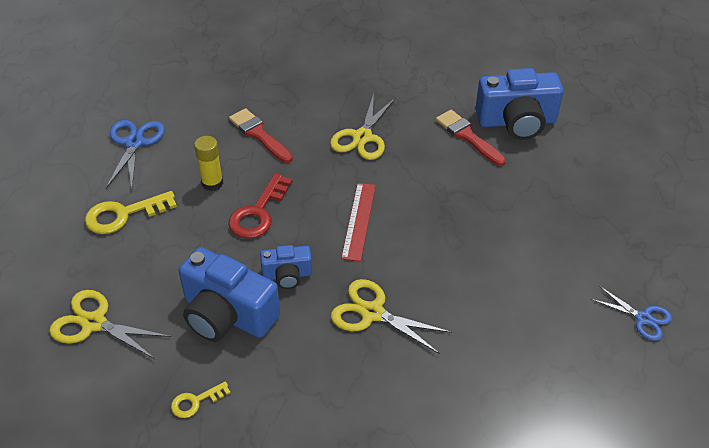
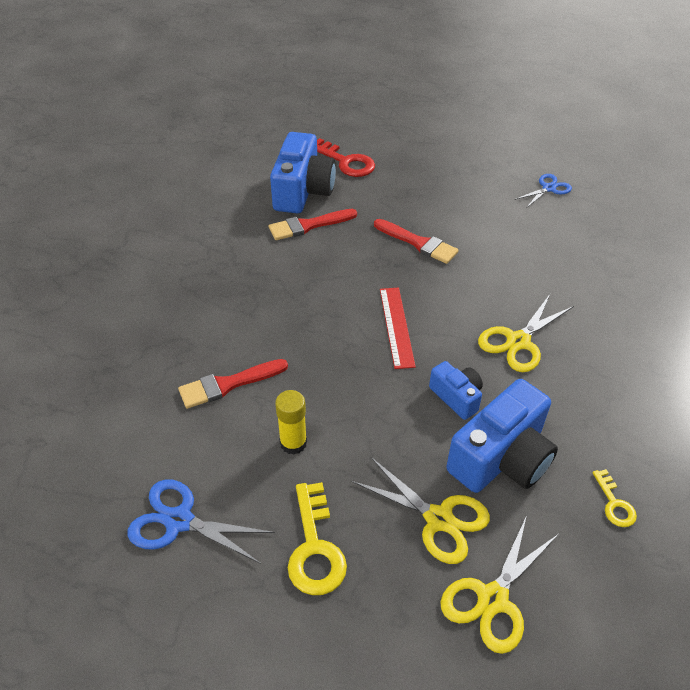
camera: 75 degrees left, 0 degrees up
(258, 212) = (357, 406): red key -> red key (346, 162)
(287, 275) = (456, 397): blue camera -> blue camera turned 45 degrees counterclockwise
(358, 221) = (396, 326): red ruler -> red ruler turned 60 degrees clockwise
(362, 137) = (274, 298): yellow scissors -> yellow scissors (438, 519)
(482, 217) = (418, 243): none -> red brush

